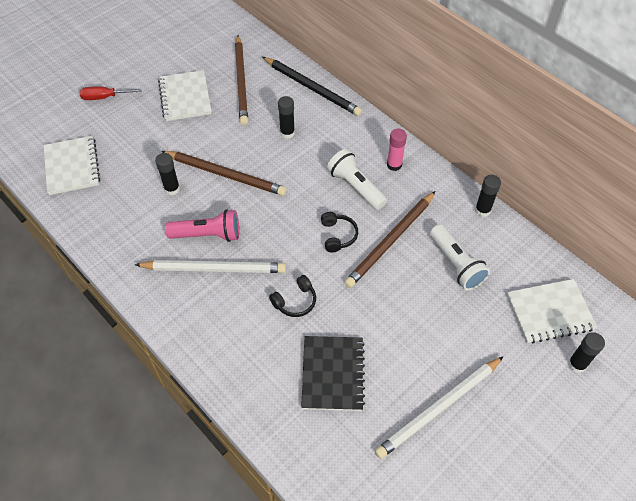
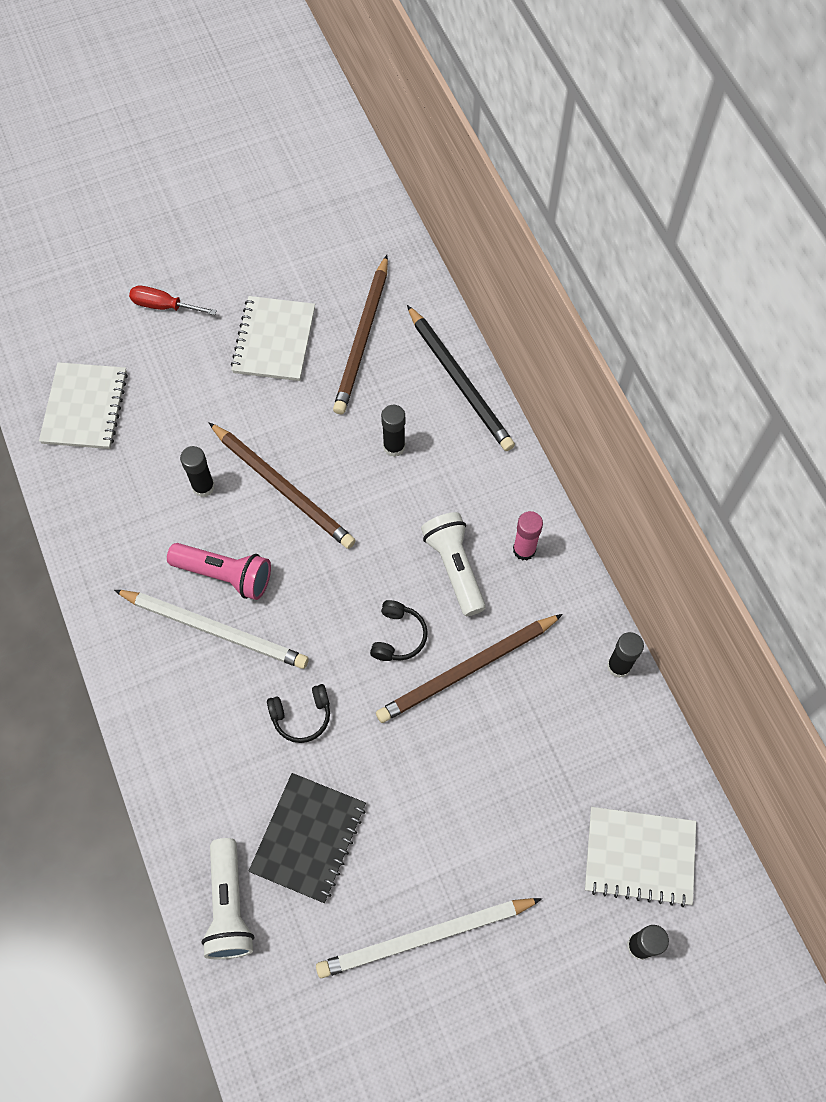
camera: 20 degrees right, 10 degrees up
(456, 264) = (542, 737): white flashlight -> white flashlight (229, 906)

